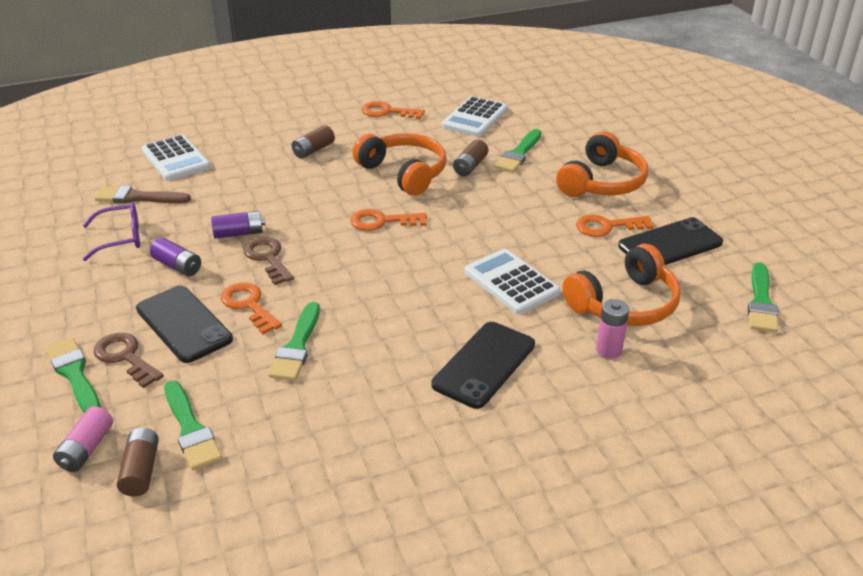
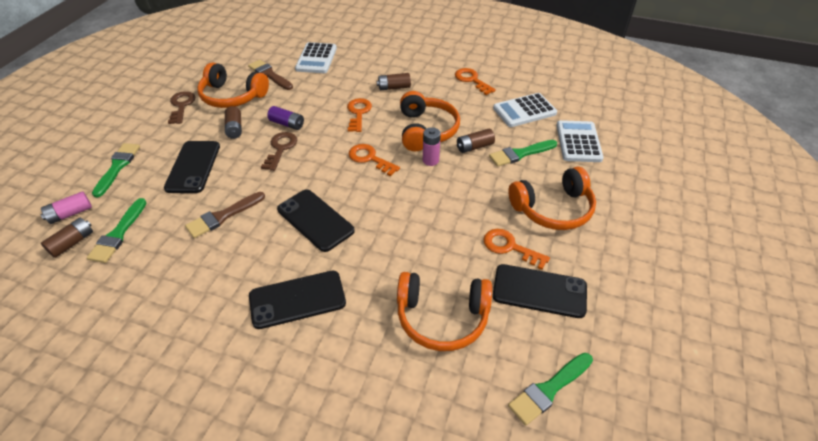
camera: 40 degrees right, 10 degrees up
(121, 238) = (232, 96): purple glasses -> orange headphones
(125, 357) = (147, 171): brown key -> brown key (181, 106)
(177, 266) = (234, 128): purple battery -> brown battery
(249, 305) = (234, 174): orange key -> orange key (358, 113)
(297, 346) = (223, 216): green brush -> brown brush
(404, 297) = (315, 220): none -> black phone
(511, 282) = (389, 250): white calculator -> white calculator (578, 142)
(609, 350) = (384, 346): pink battery -> pink battery (430, 160)

